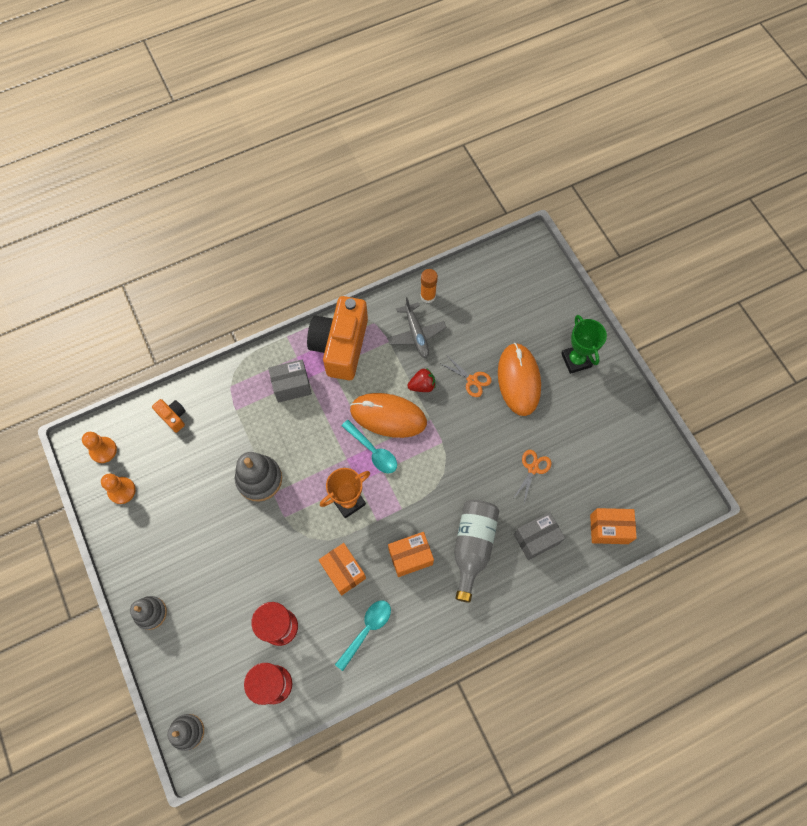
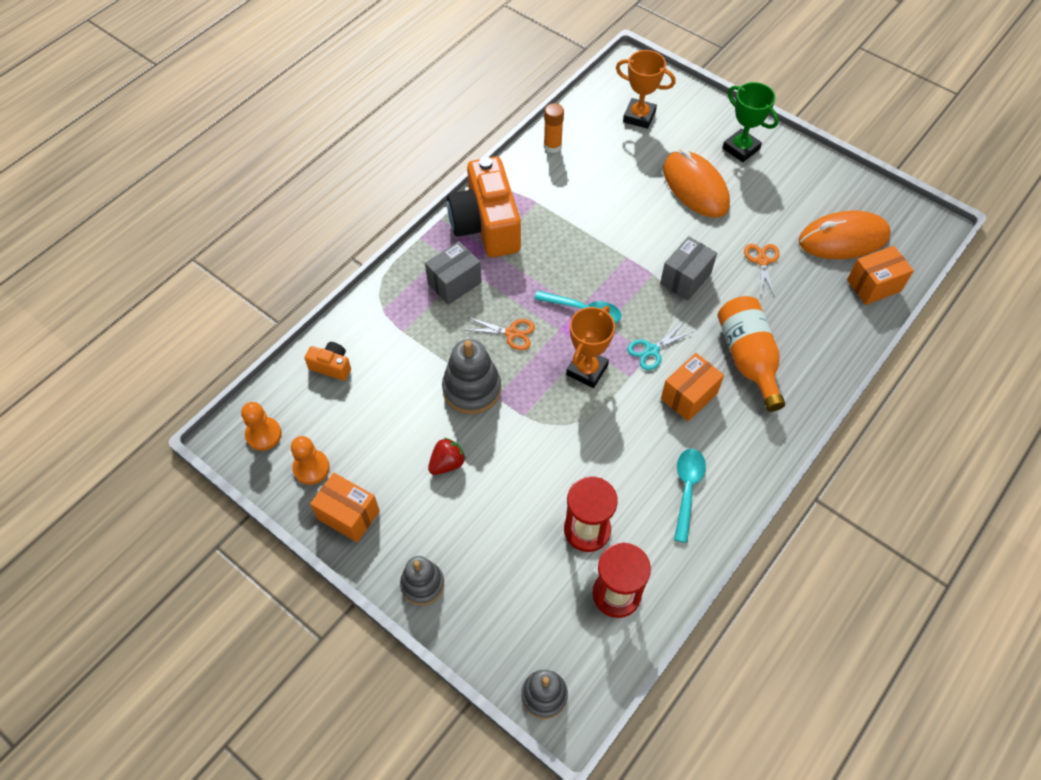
camera: 25 degrees left, 10 degrees down
(343, 571) = (624, 441): orange box -> orange box (348, 515)
(388, 416) = (579, 271): orange mouse -> orange mouse (843, 239)
(404, 507) = (651, 350): none -> turquoise scissors
(416, 334) = (562, 185): grey plane -> none
(422, 385) = (598, 229): red strawberry -> red strawberry (447, 463)
(472, 380) = (647, 205): orange scissors -> orange scissors (511, 333)
(472, 546) = (748, 358): grey bottle -> orange bottle
(511, 296) = (639, 116): none -> orange trophy
(536, 539) = (808, 324): grey box -> grey box (685, 279)

